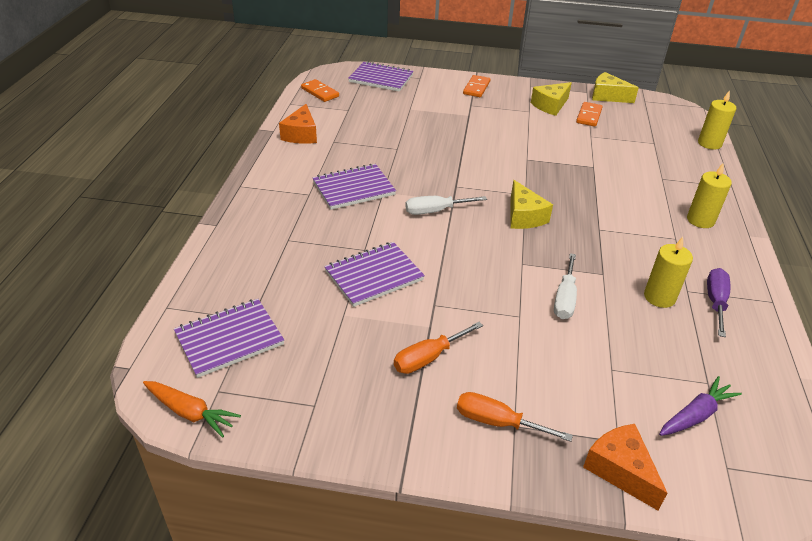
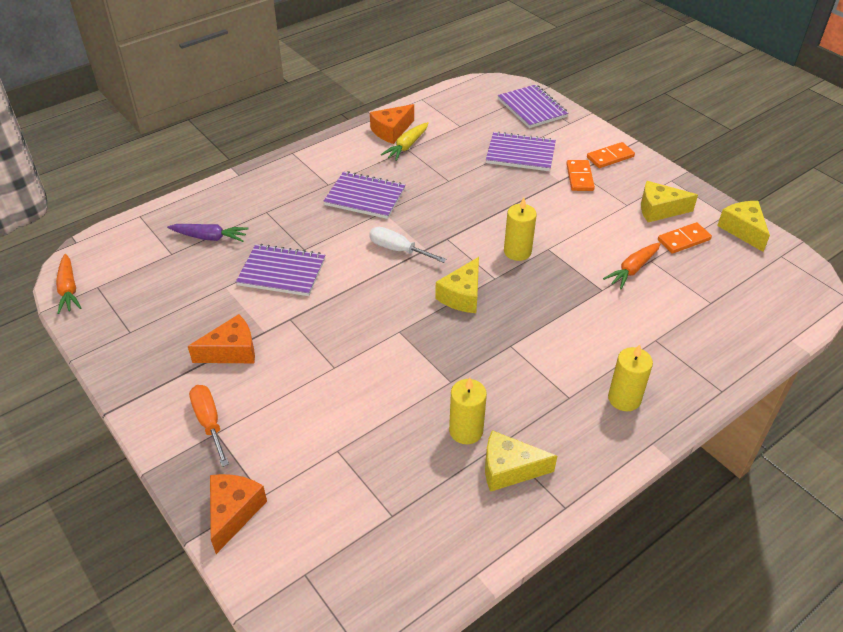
camera: 45 degrees right, 5 degrees up
(229, 339) = (143, 259): purple notebook -> purple notebook (520, 154)
(320, 92) = (460, 99): orange domino -> orange domino (580, 177)
(330, 140) = (407, 146): none -> yellow carrot
(428, 358) = (232, 351): orange screwdriver -> orange cheese
(564, 299) = (387, 378): white screwdriver -> none
(590, 146) = (632, 269): none -> orange carrot
(695, 415) = (343, 526): purple carrot -> purple carrot (209, 237)
(709, 143) = (778, 338): yellow candle -> yellow candle (517, 252)
(715, 302) = (509, 469): purple screwdriver -> yellow cheese

